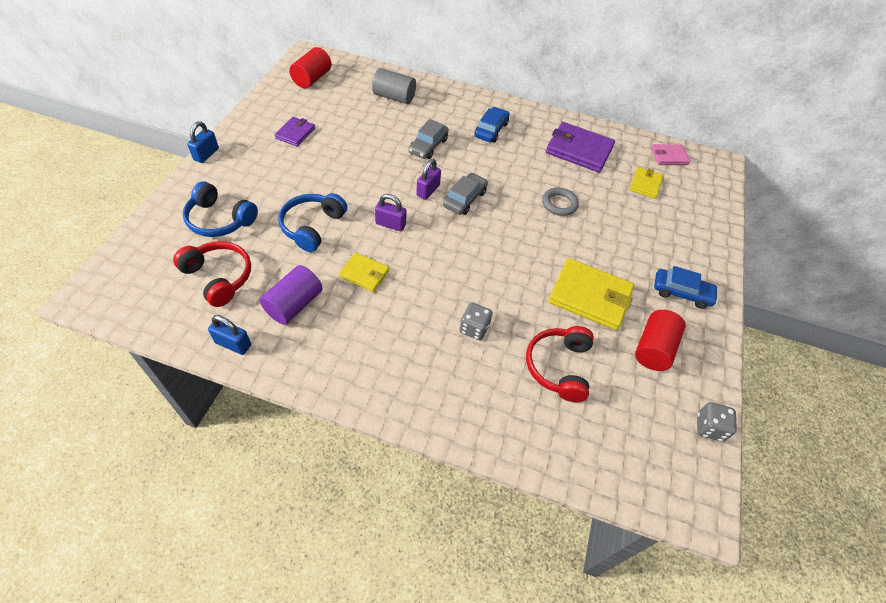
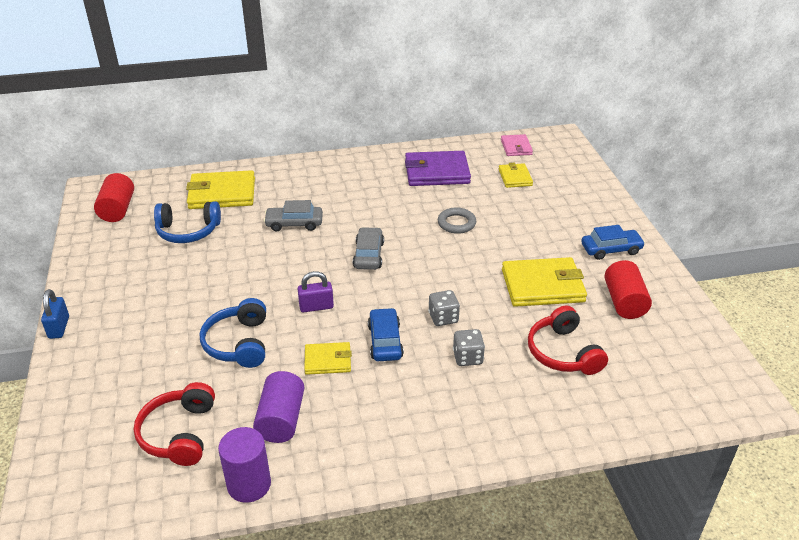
camera: 25 degrees left, 15 degrees down
(219, 220) = (131, 381): blue headphones -> blue headphones (188, 231)
(219, 277) = (179, 433): red headphones -> red headphones turned 105 degrees counterclockwise
(233, 344) = (249, 484): blue padlock -> purple cylinder
(295, 133) = (144, 267): purple wallet -> none
(394, 97) = (222, 193): grey cylinder -> yellow wallet
(428, 146) = (294, 223): grey car -> grey car turned 90 degrees clockwise
(428, 190) = (327, 262): purple padlock -> none
(491, 130) = (343, 186): blue car -> blue car (385, 341)
(669, 156) = (516, 147): pink wallet -> pink wallet turned 60 degrees counterclockwise
(709, 427) = (710, 339): grey dice -> grey dice (443, 318)

